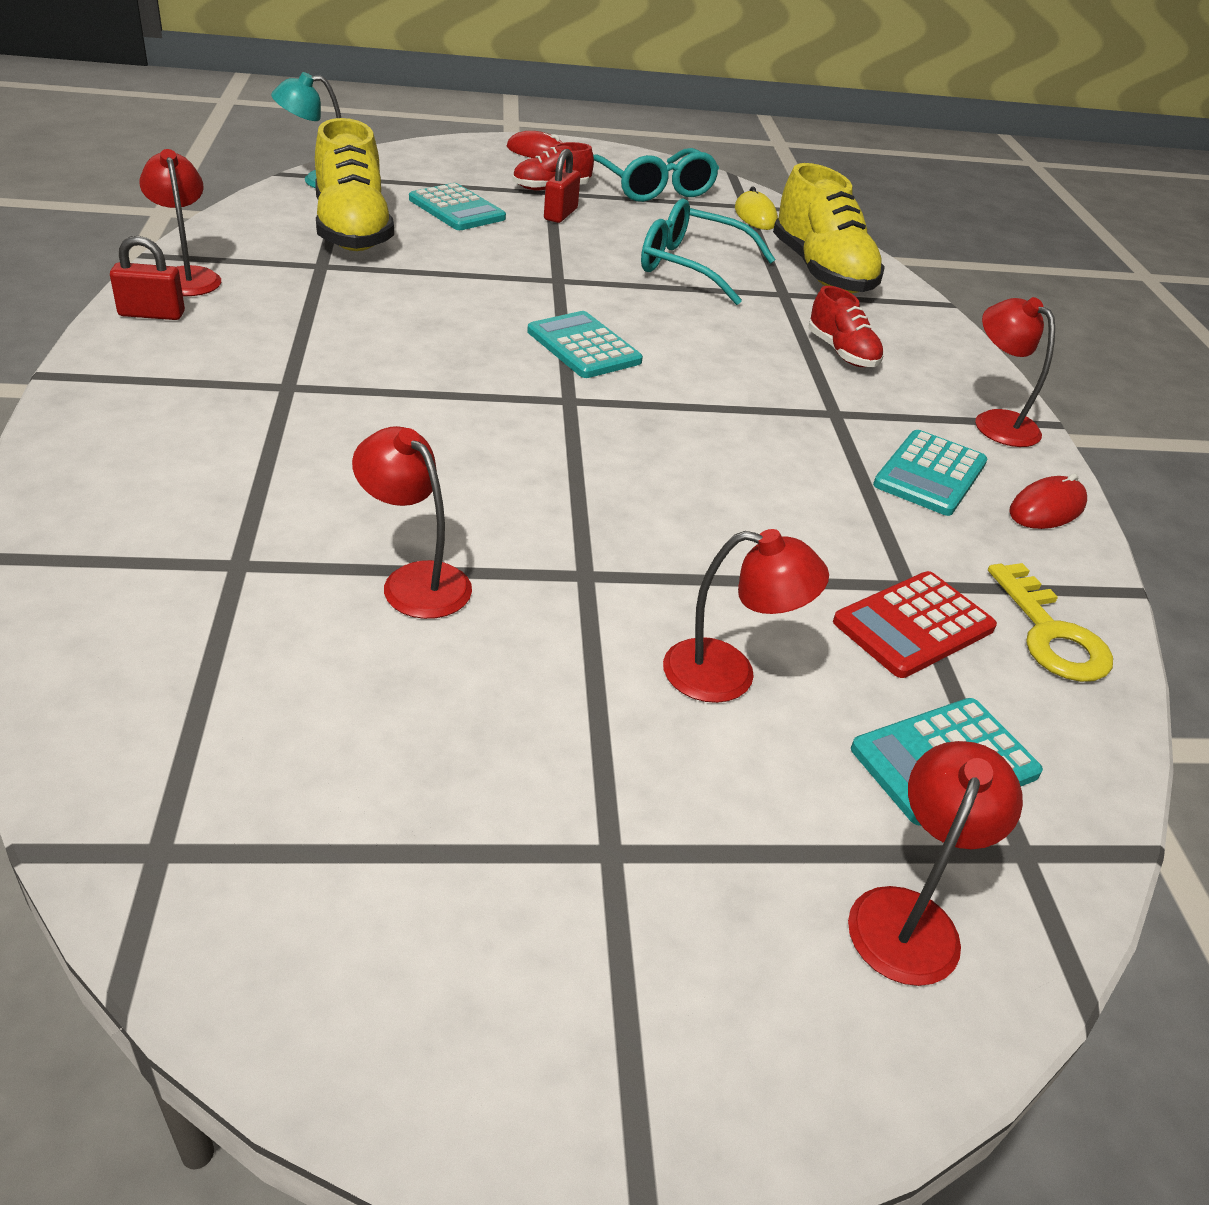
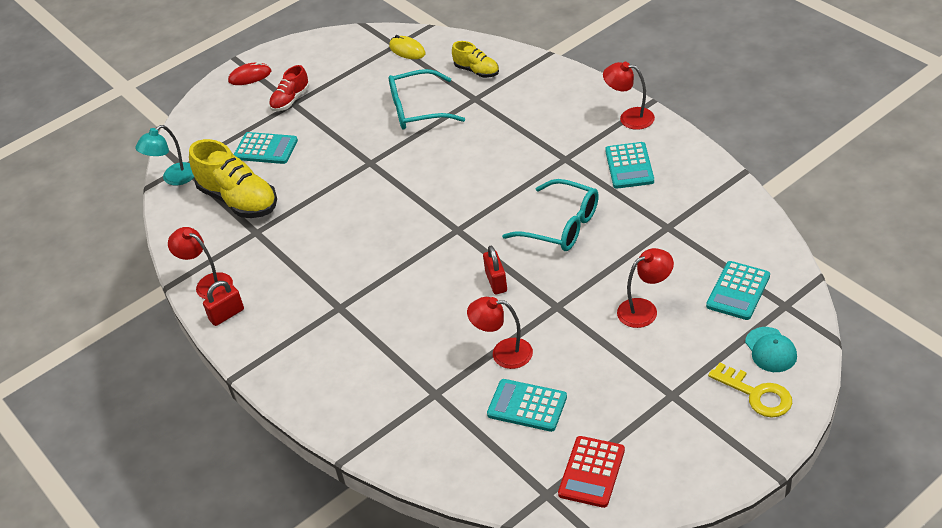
camera: 25 degrees left, 5 degrees up
(560, 214) = (318, 116): red padlock -> red padlock (496, 282)
(583, 346) = (428, 195): turquoise calculator -> turquoise calculator (527, 406)
(654, 189) = (339, 63): turquoise glasses -> turquoise glasses (561, 226)
(821, 272) = (477, 71): yellow shoe -> yellow shoe, size x0.55
(842, 353) = (535, 120): red shoe -> none
(910, 916) = (770, 350): red lamp -> turquoise cap
(914, 625) = (684, 244): red calculator -> red calculator (592, 472)
(1047, 508) = (684, 153): red mouse -> none
(1051, 634) = (731, 214): yellow key -> yellow key (757, 394)

